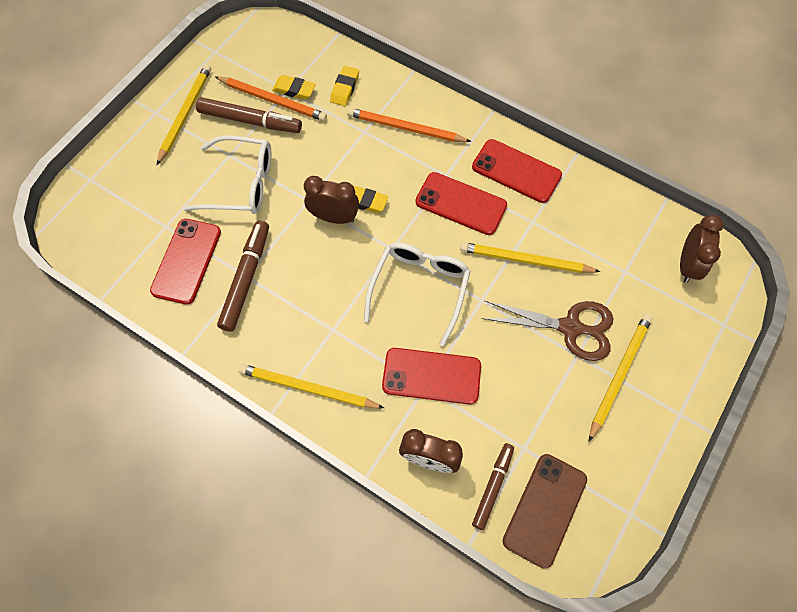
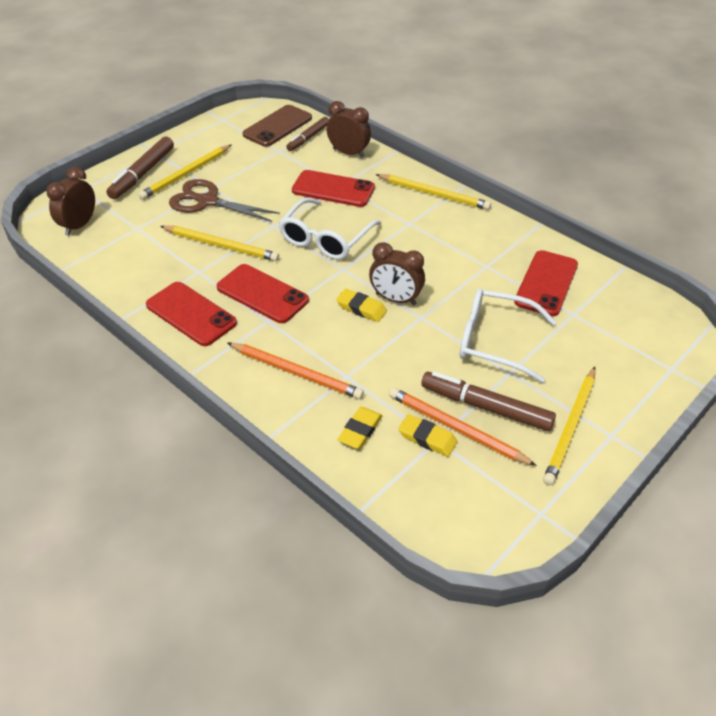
camera: 170 degrees left, 20 degrees down
(246, 278) = (486, 264): brown marker -> brown marker (143, 174)

